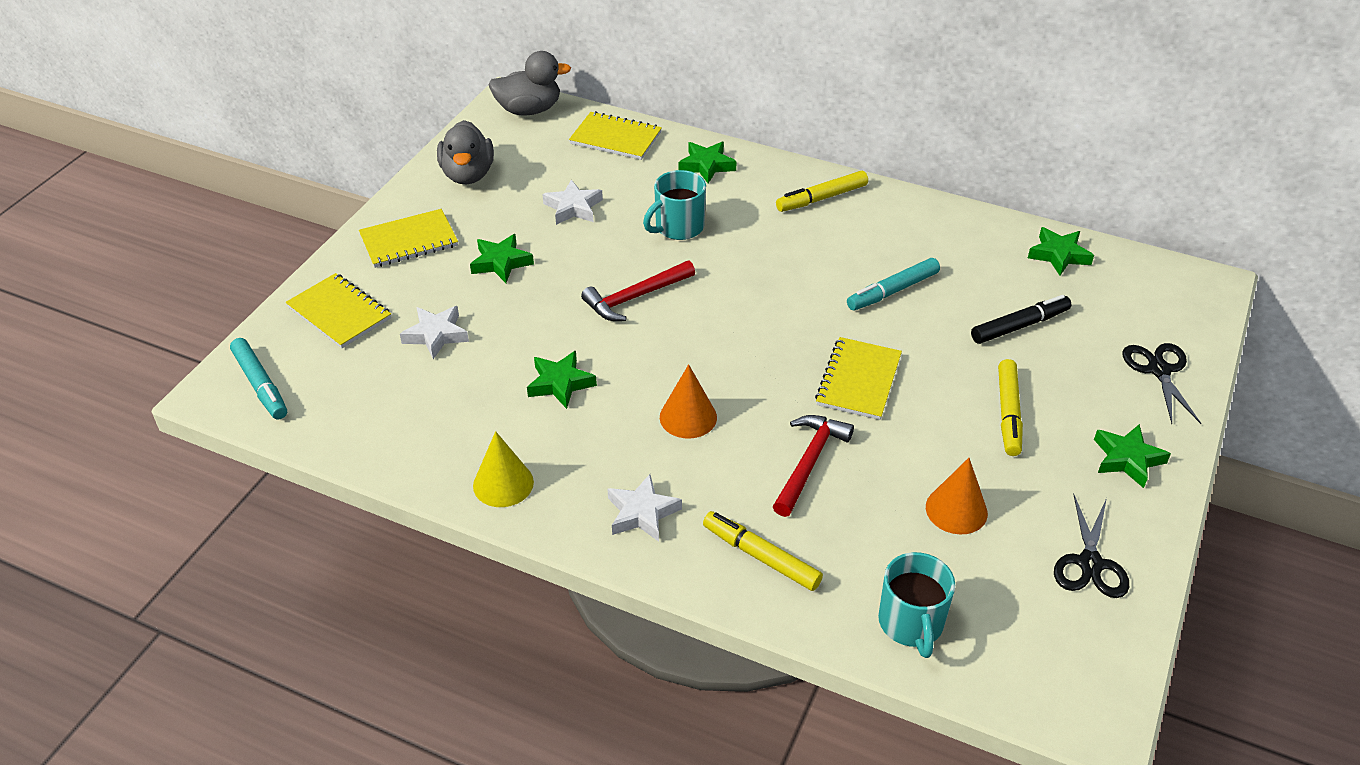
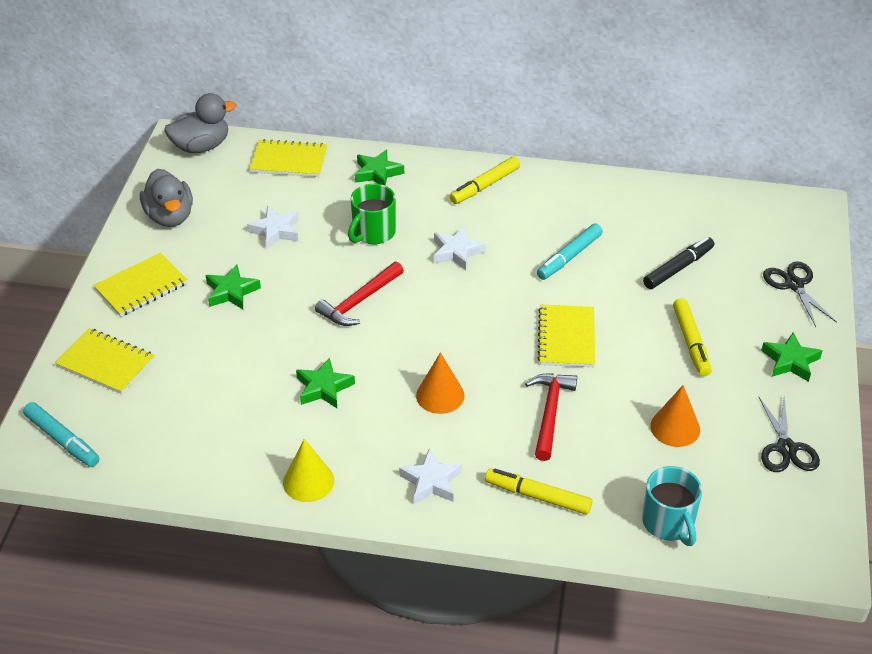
camera: 15 degrees left, 0 degrees up
(436, 335) = (200, 366): white star -> white star (456, 252)
(678, 227) = (373, 233): turquoise mug -> green mug
(1059, 255) = (691, 202): green star -> none

